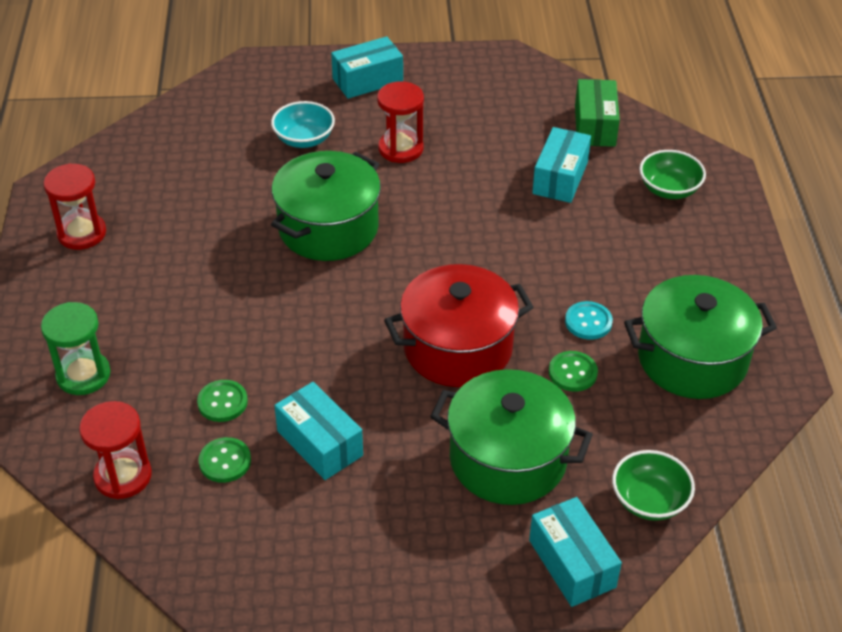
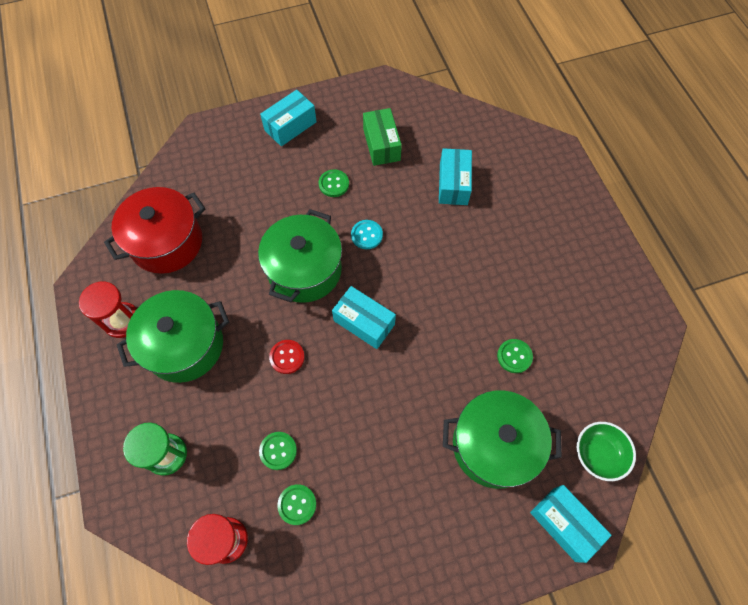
camera: 15 degrees left, 20 degrees up
(271, 311) = (287, 357): none -> red button
(304, 139) = (261, 191): turquoise bowl -> none
(319, 443) = (359, 468): turquoise box -> turquoise box (364, 322)
(400, 148) = (334, 184): red hourglass -> green button
(458, 348) = (429, 355): red pot -> red pot (167, 242)
(588, 322) = (511, 308): turquoise button -> turquoise button (366, 235)
(595, 126) = (463, 131): green box -> green box (381, 145)
(669, 189) = (530, 177): green bowl -> none
(692, 359) = (589, 323): green pot -> green pot (185, 345)

